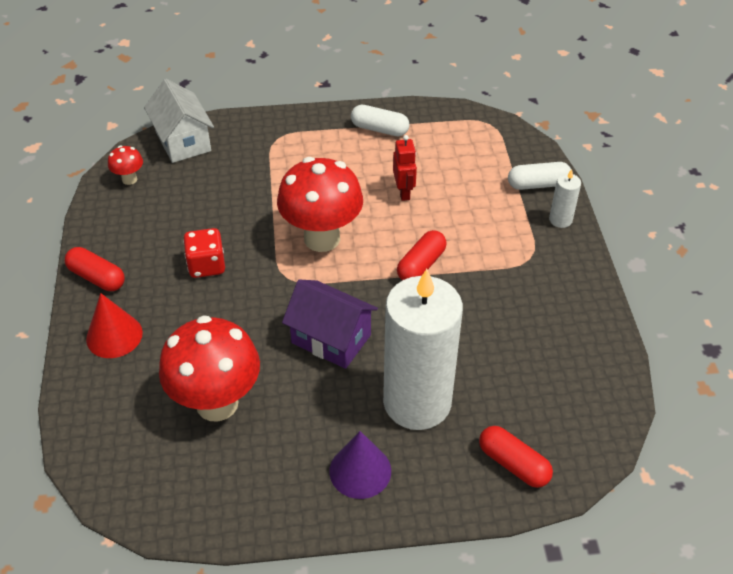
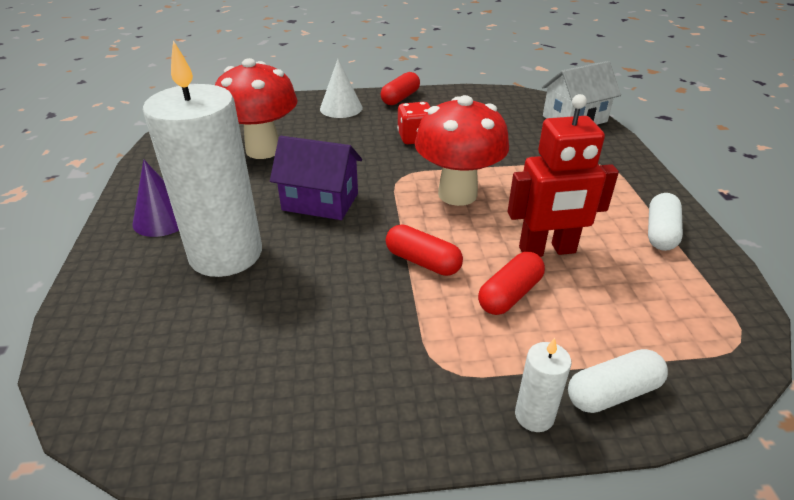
camera: 90 degrees right, 10 degrees down
(114, 336) = (341, 108): red cone -> white cone
(129, 179) = (514, 101): red mushroom -> none
(331, 339) = (320, 202): purple house -> purple house turned 75 degrees clockwise
(404, 192) = (547, 250): red robot -> red robot, size x1.76
(513, 464) = (114, 323): red capsule -> red capsule (510, 294)
(538, 184) = (613, 393): white capsule -> white capsule turned 75 degrees clockwise

